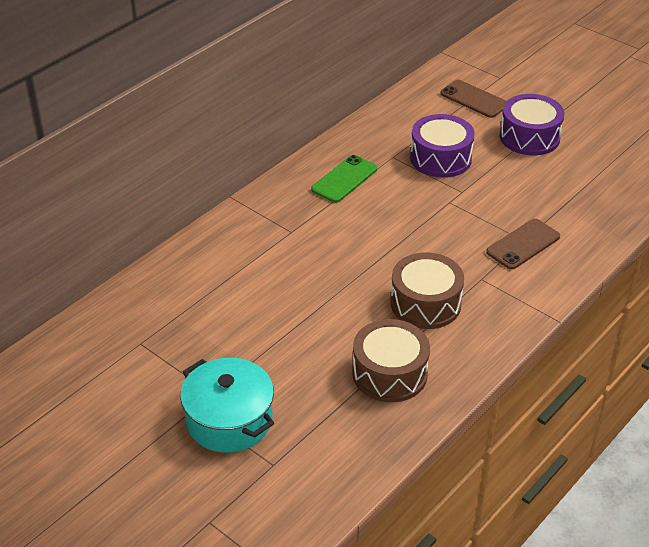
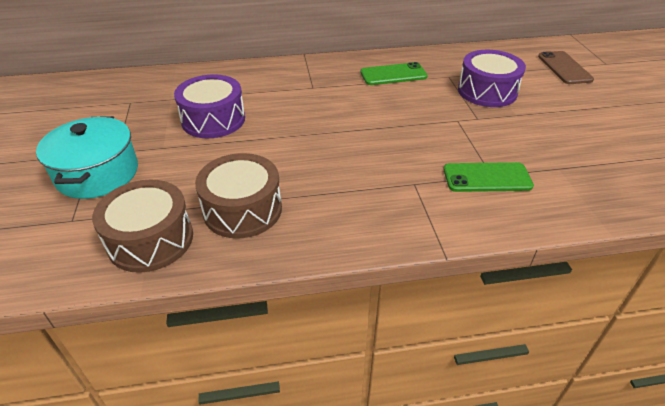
camera: 40 degrees right, 0 degrees up
(425, 303) = (342, 177): brown drum -> brown drum (150, 240)
(523, 244) = (487, 178): brown phone -> green phone
(529, 137) = (588, 108): purple drum -> purple drum (213, 120)

